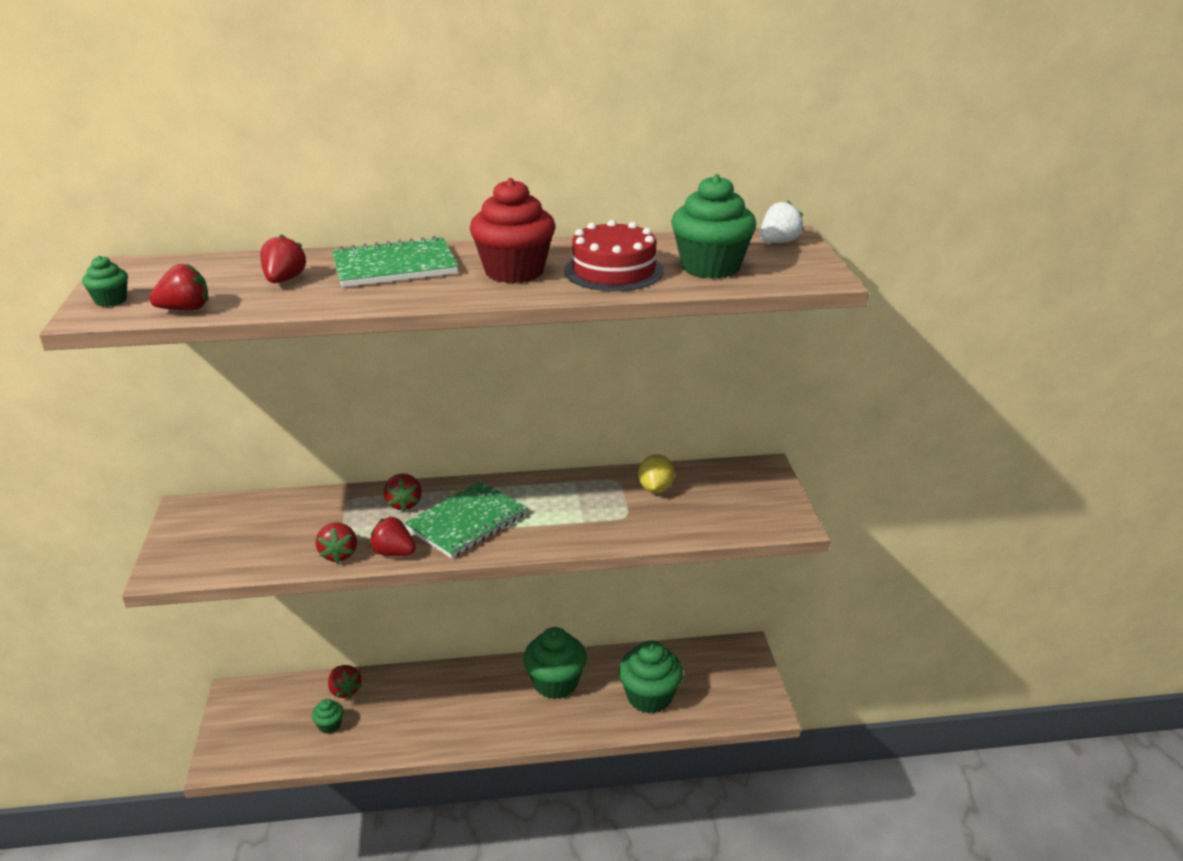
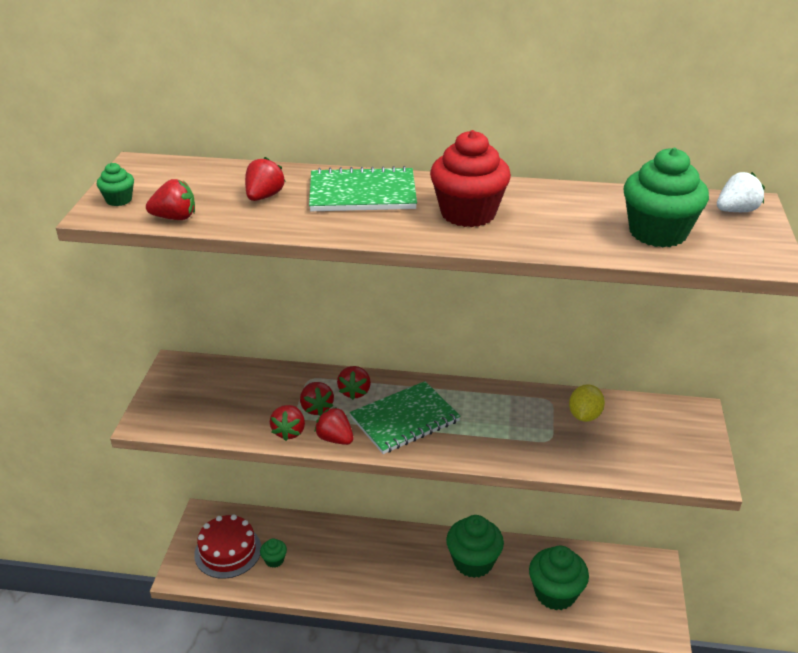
camera: 15 degrees right, 5 degrees up
(345, 690) = (293, 530): red strawberry -> red strawberry (316, 408)
(613, 271) = (561, 225): red cake -> red cake (228, 551)

